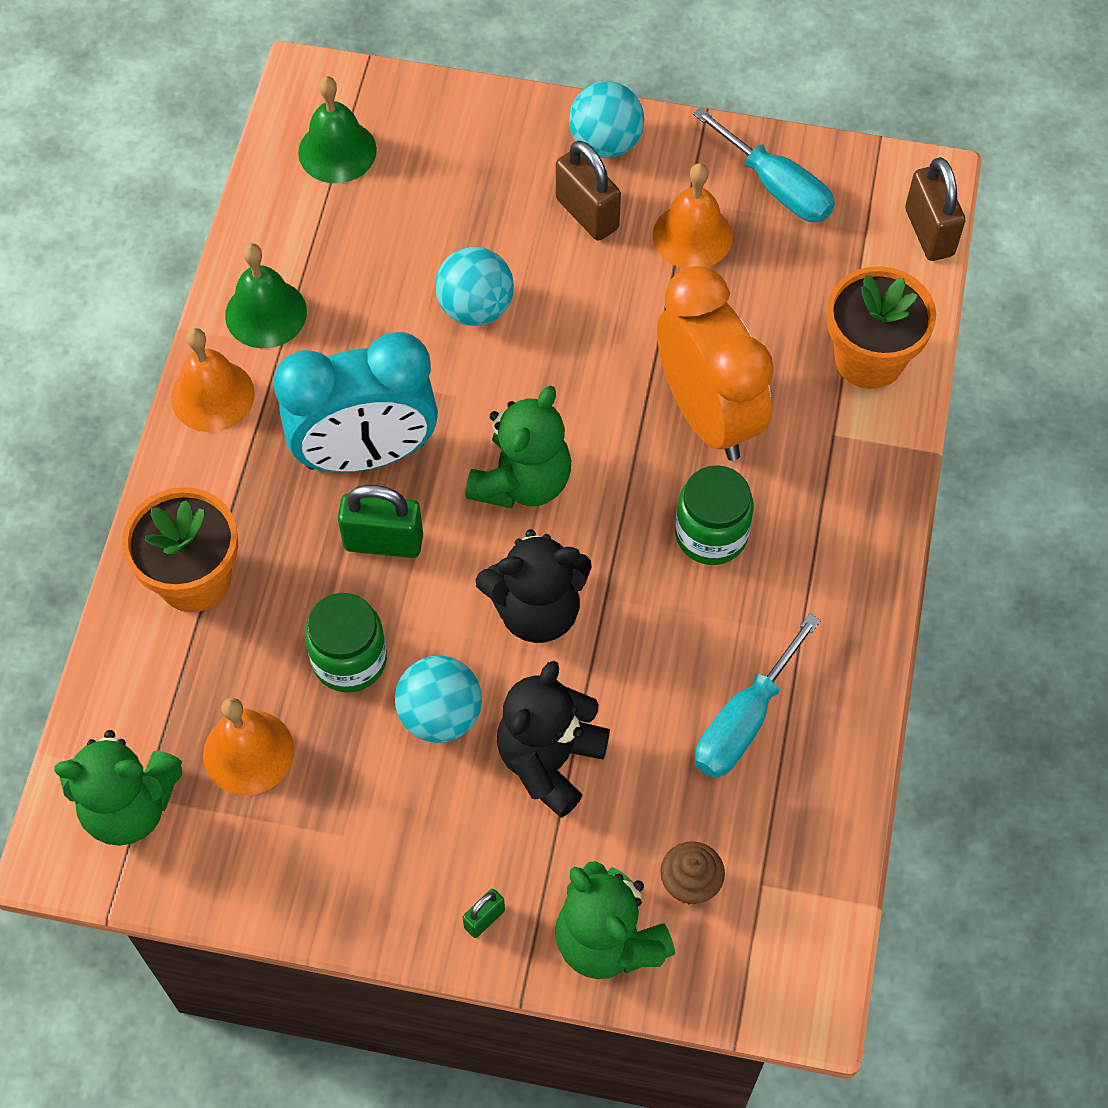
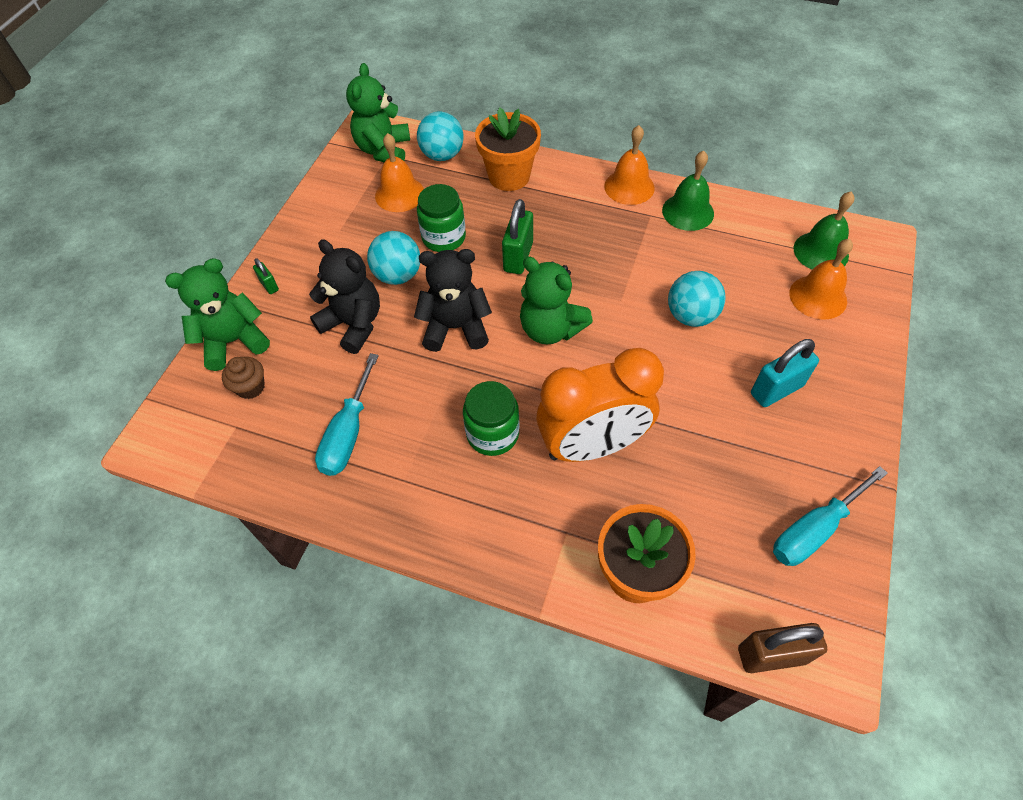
camera: 100 degrees right, 5 degrees down
(366, 454) = (580, 252): turquoise clock -> none
(537, 610) = (456, 328): black teddy bear -> black teddy bear turned 90 degrees clockwise
(587, 213) = (776, 390): brown padlock -> turquoise padlock
(605, 143) = (847, 409): turquoise ball -> turquoise ball (442, 155)
(692, 236) = (759, 458): orange bell -> orange bell (818, 297)
(744, 720) = (348, 433): turquoise screwdriver -> turquoise screwdriver turned 120 degrees counterclockwise

